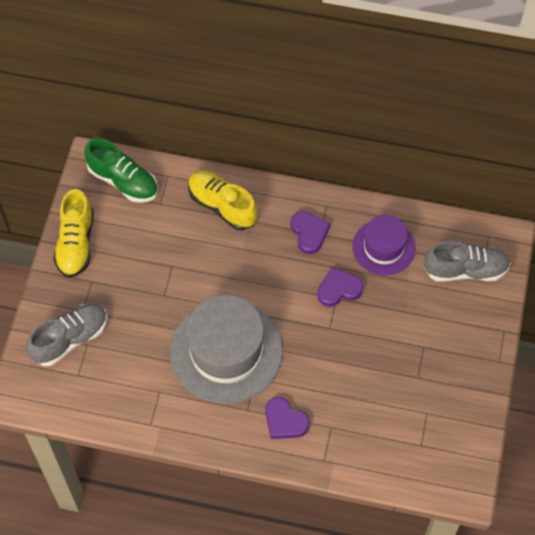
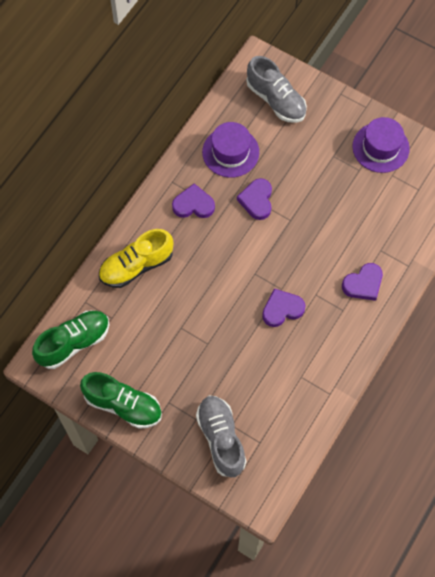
camera: 70 degrees left, 5 degrees up
(76, 243) = (123, 405): yellow shoe -> green shoe
(226, 351) = (282, 309): grey hat -> purple heart
(455, 391) = (380, 147): none -> purple hat
(465, 270) = (276, 100): grey shoe -> grey shoe turned 120 degrees clockwise

